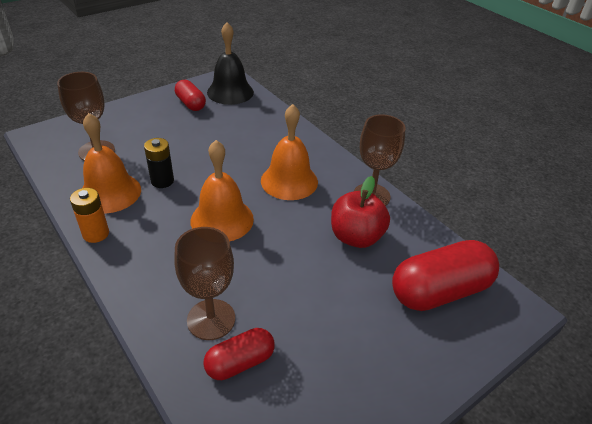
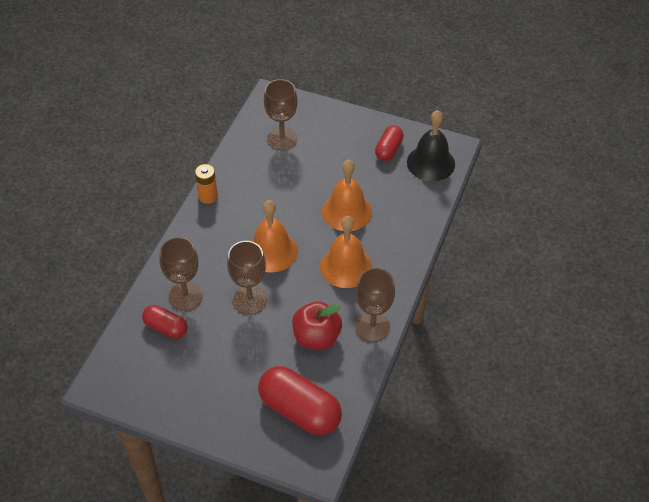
camera: 60 degrees right, 10 degrees up
(110, 192) = (248, 176): orange bell -> orange bell (347, 211)
(162, 181) = (283, 195): black battery -> none
(267, 265) = (250, 300): none -> brown goblet

